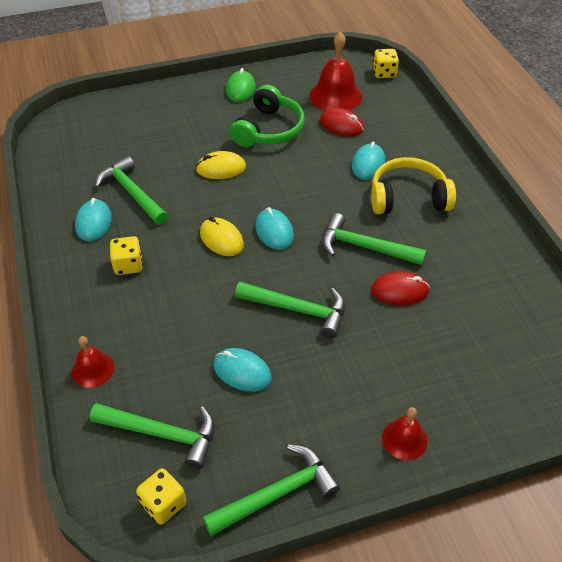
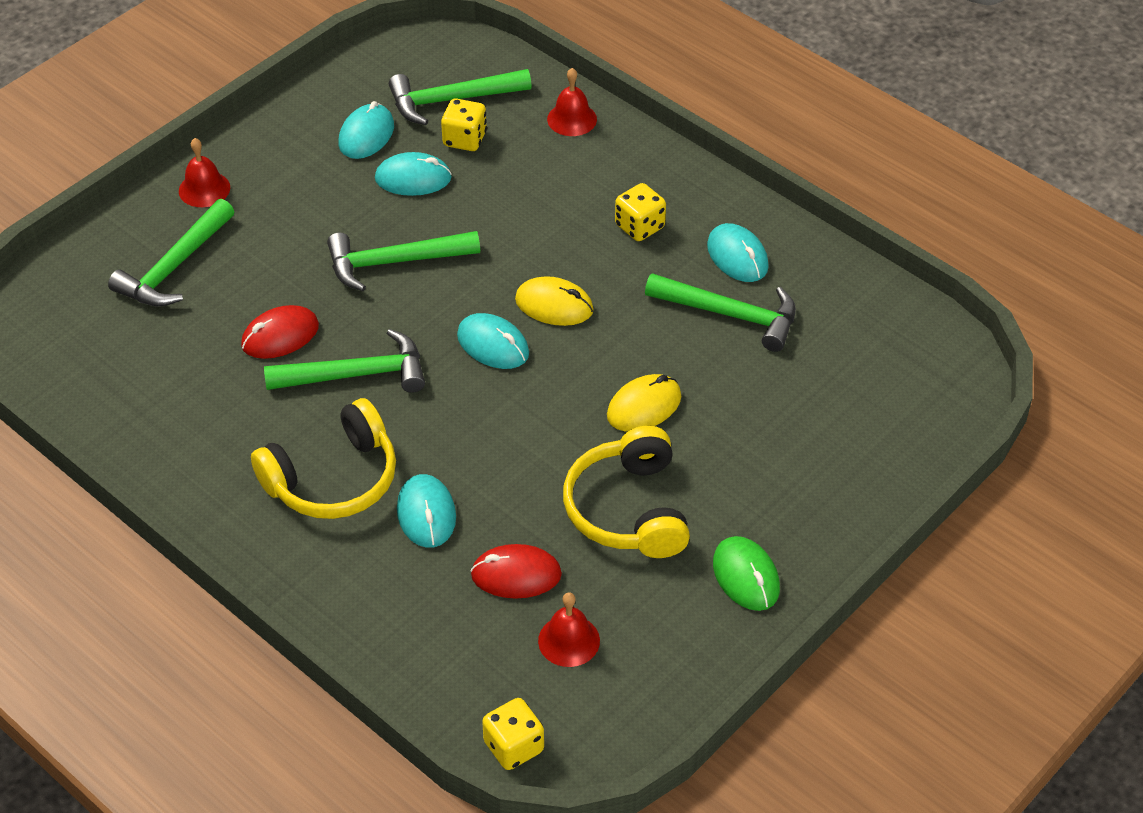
camera: 150 degrees right, 0 degrees up
(163, 504) = (406, 58): yellow dice -> yellow dice (464, 139)
(250, 431) = (366, 135): none -> turquoise mouse
(269, 130) = (628, 509): green headphones -> yellow headphones
(277, 494) = (307, 102): green hammer -> green hammer (174, 267)
(335, 95) = (569, 640): red bell -> red bell, size x0.57

